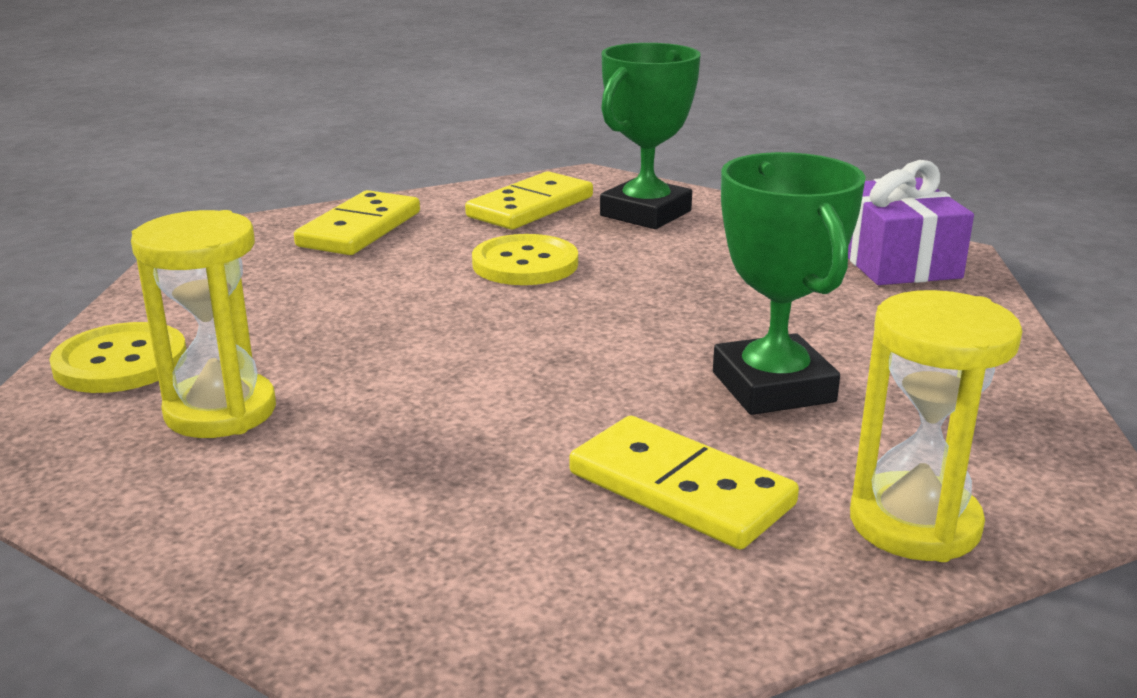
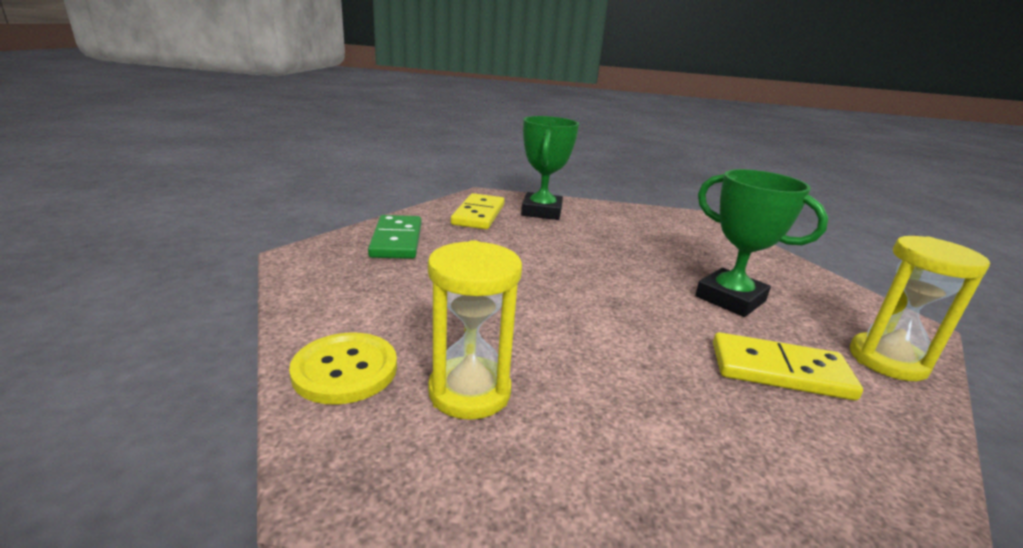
camera: 30 degrees left, 0 degrees up
(360, 229) = (397, 240): yellow domino -> green domino
(525, 264) = (521, 249): yellow button -> none
(895, 261) = (680, 222): purple gift -> none

